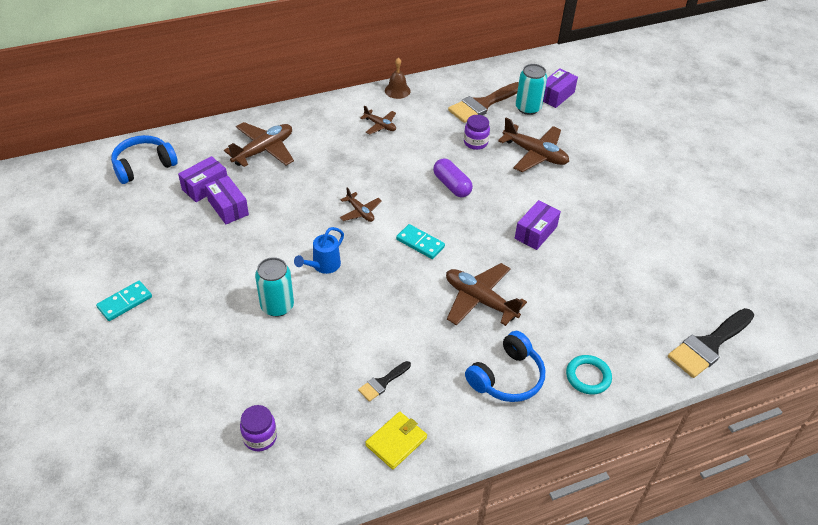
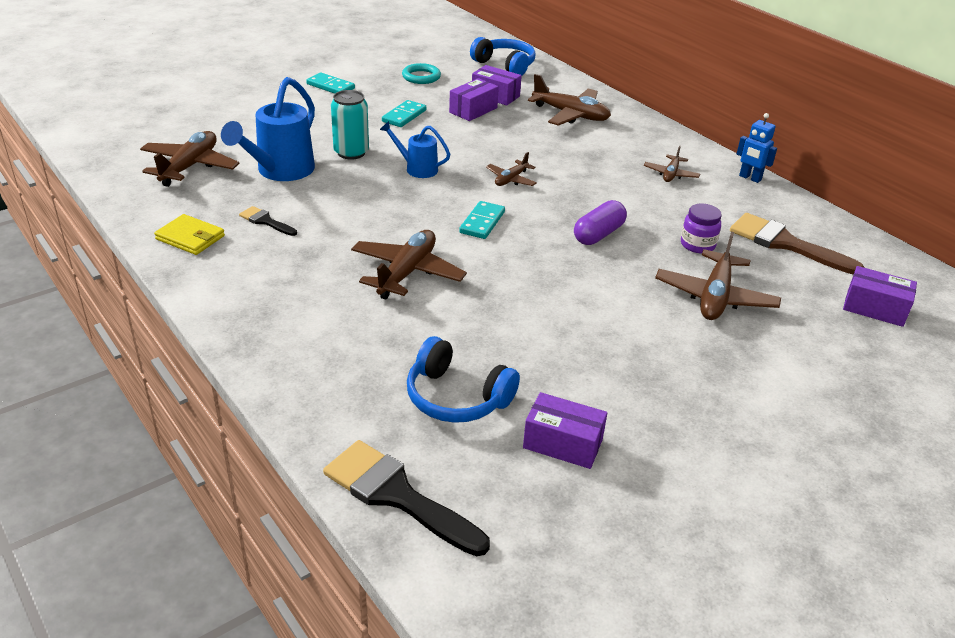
camera: 75 degrees right, 10 degrees down
(219, 256) = (404, 116): none -> turquoise domino
(260, 437) = (190, 166): purple jar -> brown plane
(295, 363) = (280, 171): none -> blue watering can
(397, 90) = (750, 178): brown bell -> blue robot
(507, 377) = (290, 302): blue headphones -> blue headphones (456, 397)
(528, 108) = (816, 283): turquoise can -> none
(535, 232) = (551, 308): purple box -> purple box (562, 443)
(588, 376) = (305, 368): turquoise ring -> turquoise ring (421, 77)

